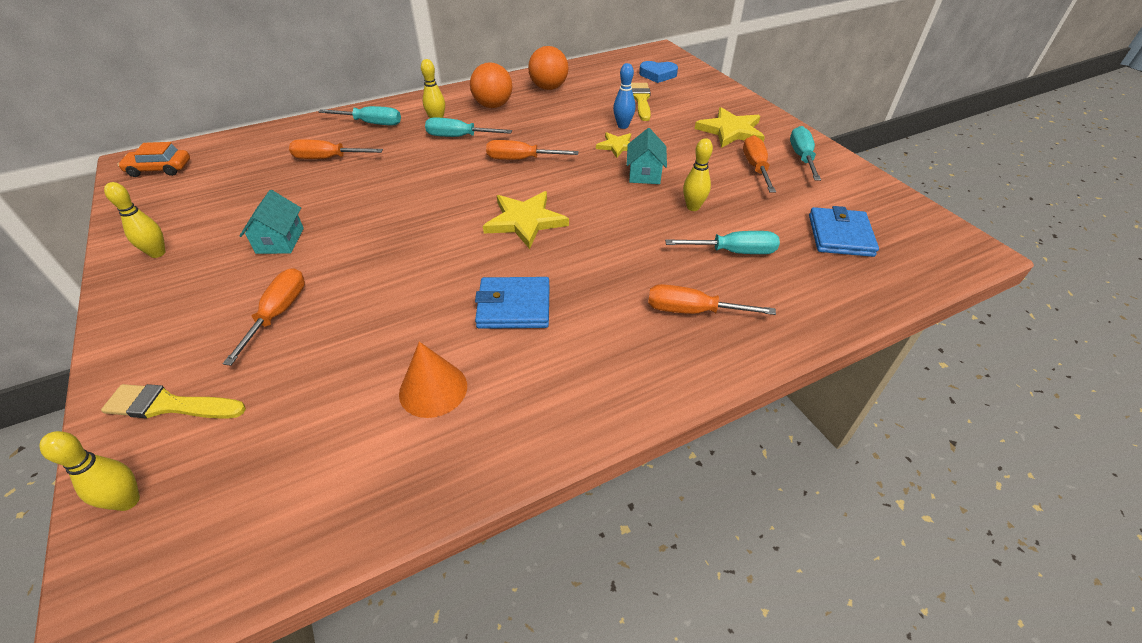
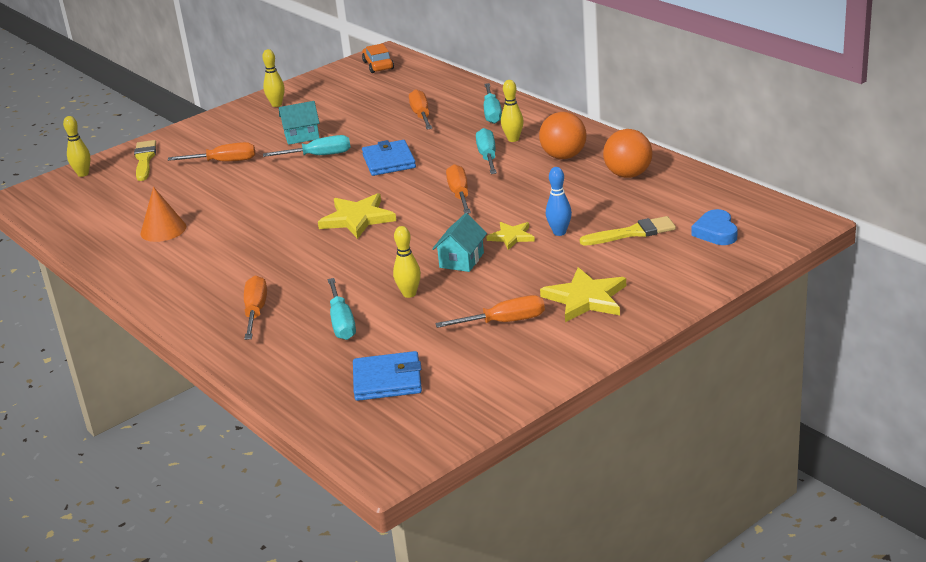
camera: 80 degrees right, 15 degrees down
(514, 306) = (247, 238): blue wallet -> blue wallet (389, 161)
(644, 174) = (461, 260): turquoise house -> turquoise house turned 60 degrees counterclockwise
(801, 157) = (544, 350): turquoise screwdriver -> turquoise screwdriver (319, 156)

